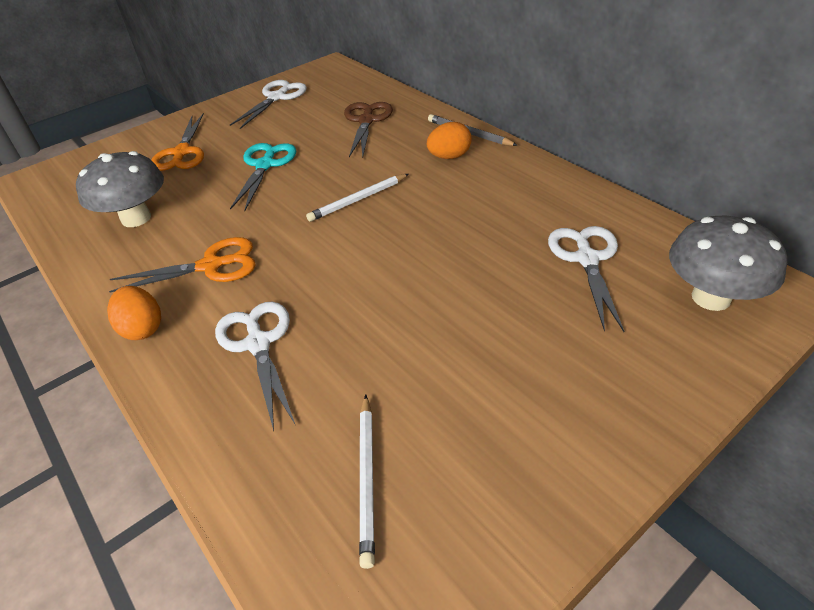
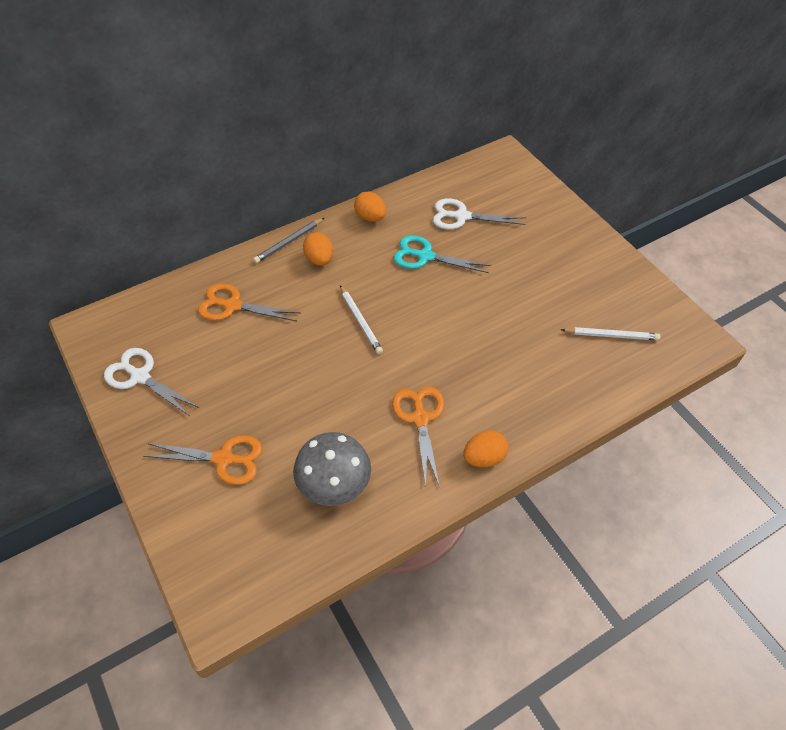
camera: 85 degrees left, 10 degrees up
(258, 343) = (509, 385): white scissors -> none
(265, 165) = (280, 385): turquoise scissors -> turquoise scissors (425, 256)
(366, 121) = (232, 306): brown scissors -> orange scissors
(539, 180) = (370, 217): none -> orange egg
(711, 297) = (504, 179): grey mushroom -> none

